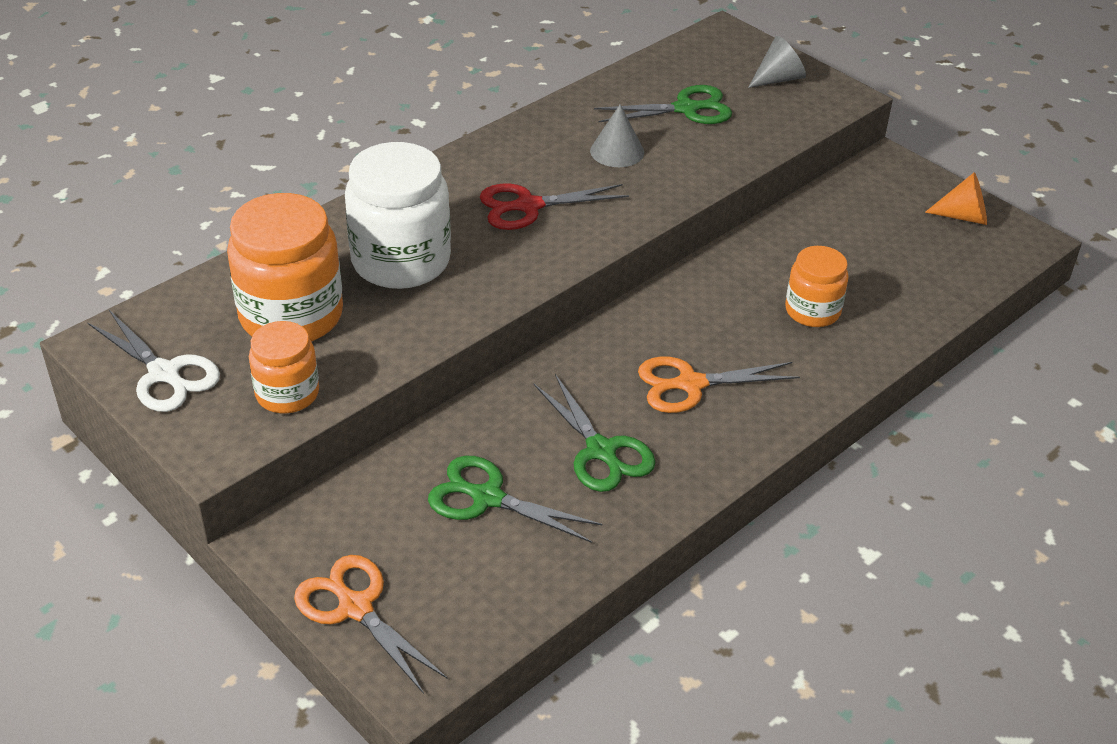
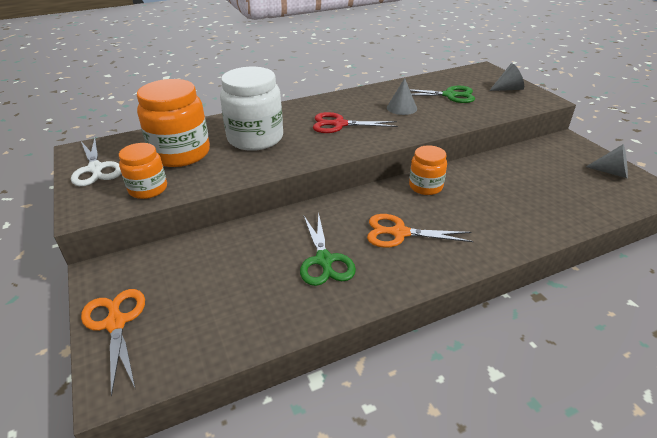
camera: 20 degrees right, 5 degrees down
(487, 498) = (239, 273): green scissors -> none
(812, 311) = (495, 206): orange jar -> orange jar (425, 186)
(963, 216) = (611, 172): orange cone -> grey cone

